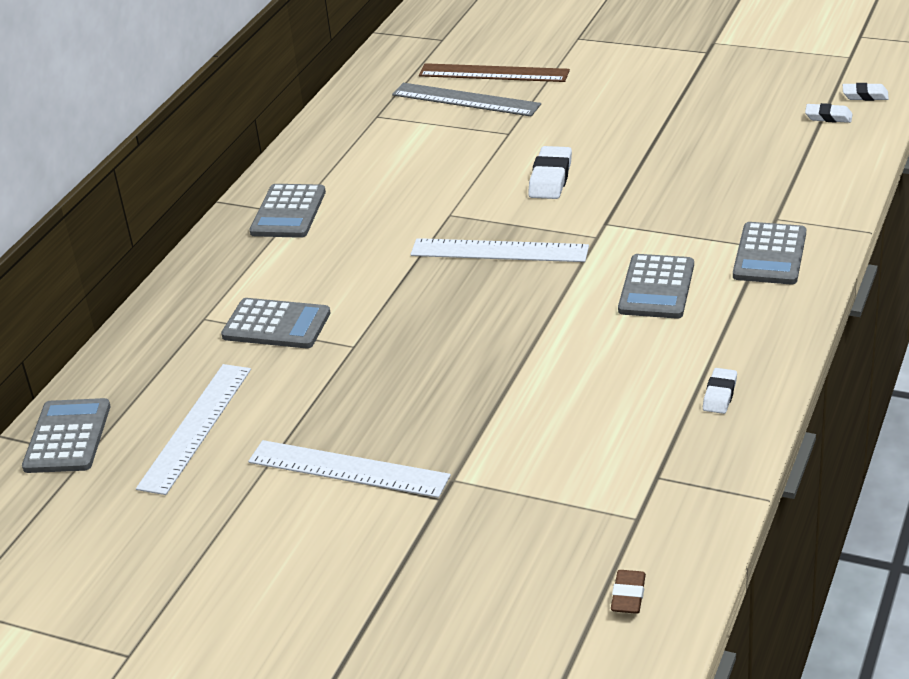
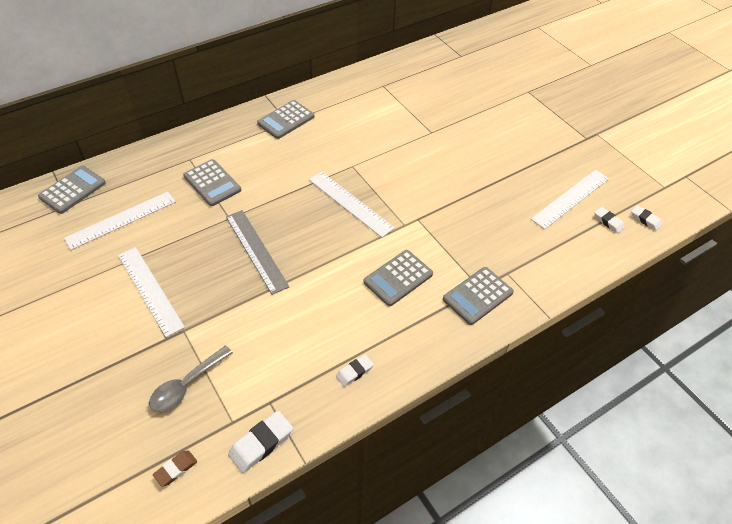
camera: 30 degrees right, 15 degrees up
(465, 100) = (433, 99): grey ruler -> grey ruler (256, 250)
(493, 73) = (463, 90): brown ruler -> none
(532, 522) = (186, 385): none -> grey spoon
(550, 178) = (421, 173): white eraser -> white eraser (261, 443)
(760, 116) = (570, 198): none -> white ruler

